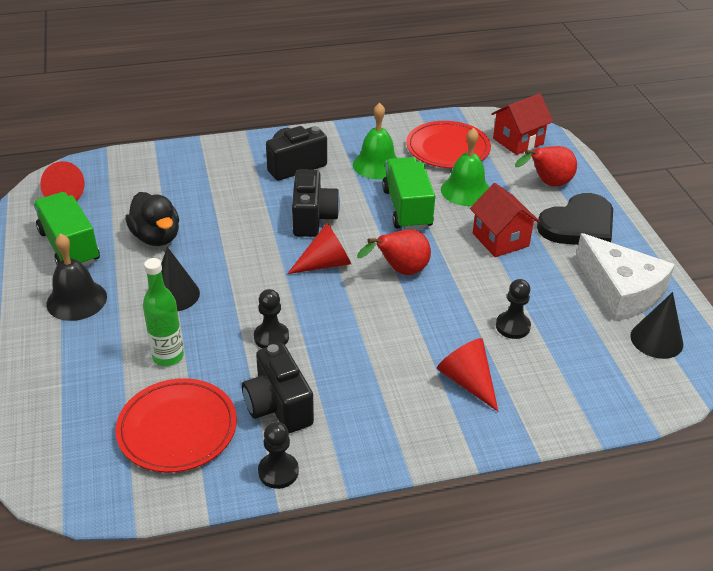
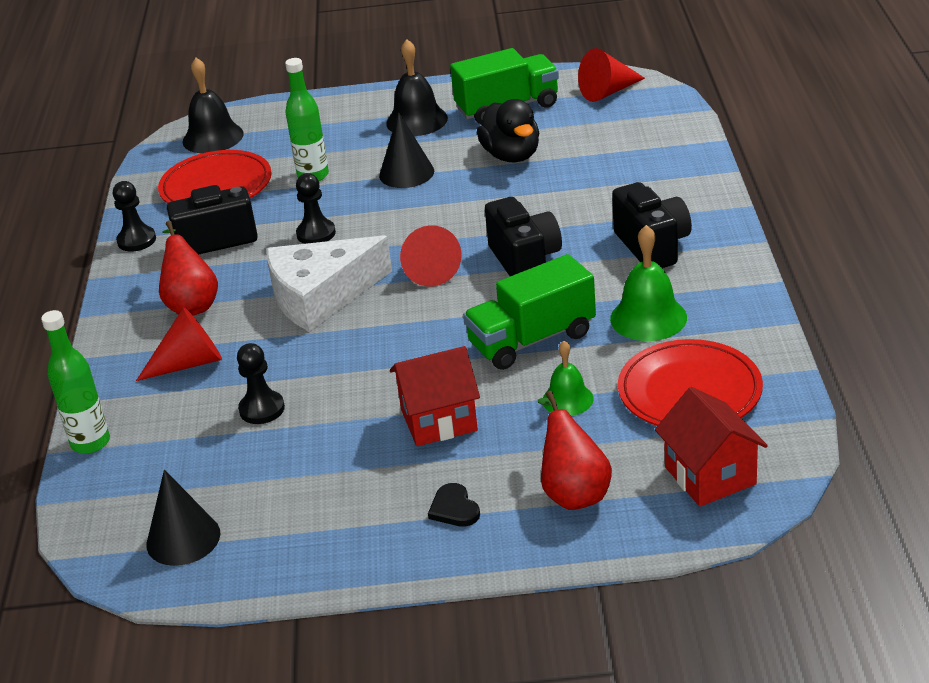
camera: 105 degrees right, 5 degrees down
(67, 456) = (213, 137): none -> black bell
(156, 237) = (511, 156): black duck -> black duck turned 90 degrees counterclockwise
(313, 218) = (525, 261): black camera -> black camera turned 120 degrees counterclockwise
(400, 271) = (397, 326): red pear -> red pear (191, 304)
(407, 208) = (532, 339): green truck -> green truck turned 150 degrees clockwise
(466, 190) = (567, 399): green bell -> green bell, size x0.63
(578, 225) = (454, 508): black heart -> black heart, size x0.42
(582, 420) = (90, 443): none -> green bottle
(620, 291) = (291, 524): white cheese -> white cheese (321, 296)

